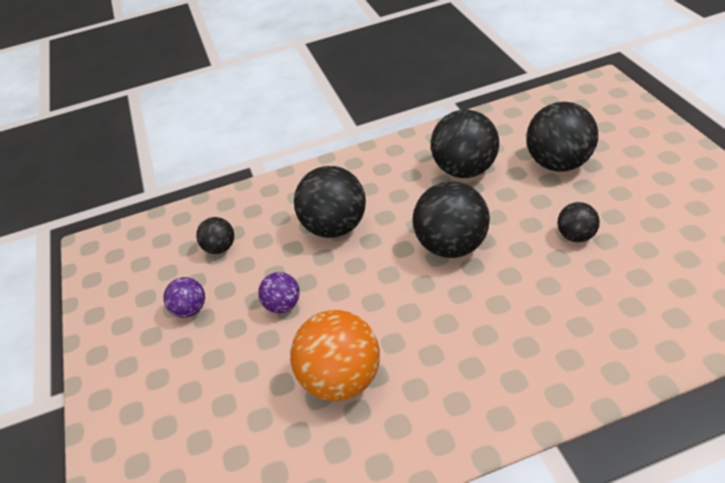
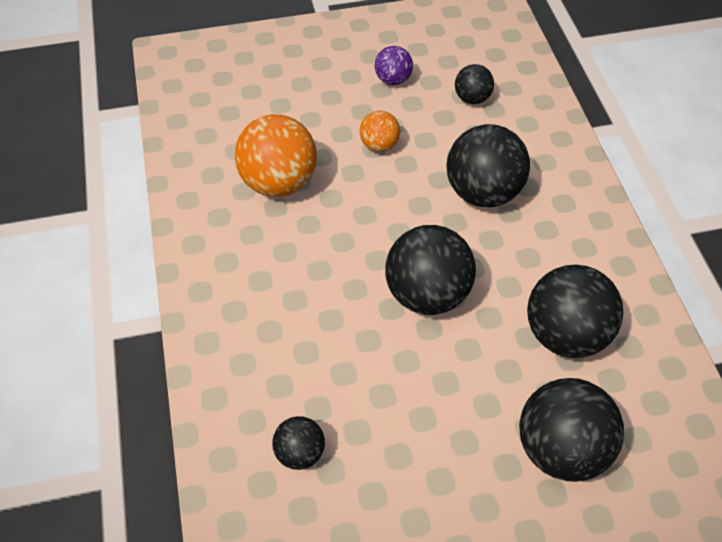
camera: 90 degrees right, 10 degrees up
(283, 305) = (379, 145): purple ball -> orange ball
(576, 236) = (413, 425): black ball -> black ball (300, 453)

